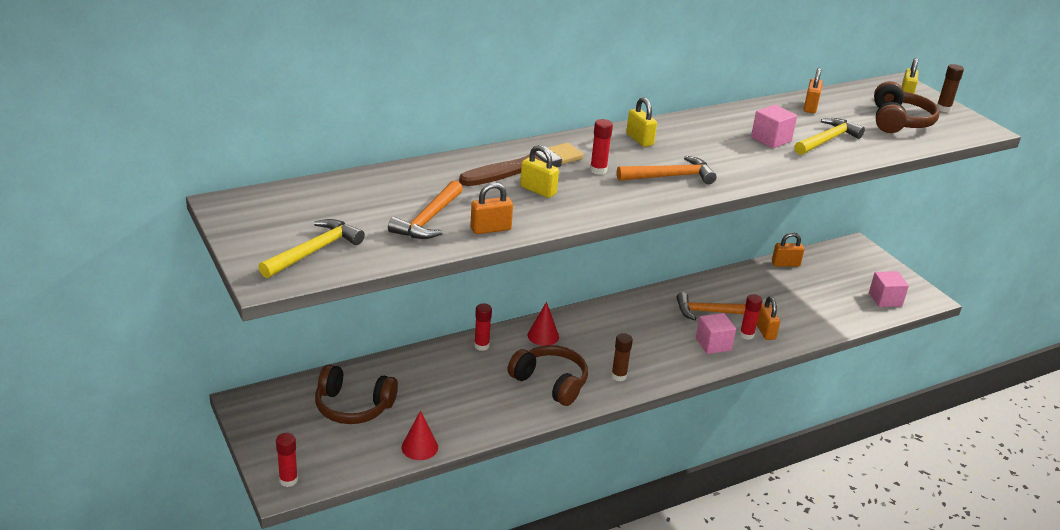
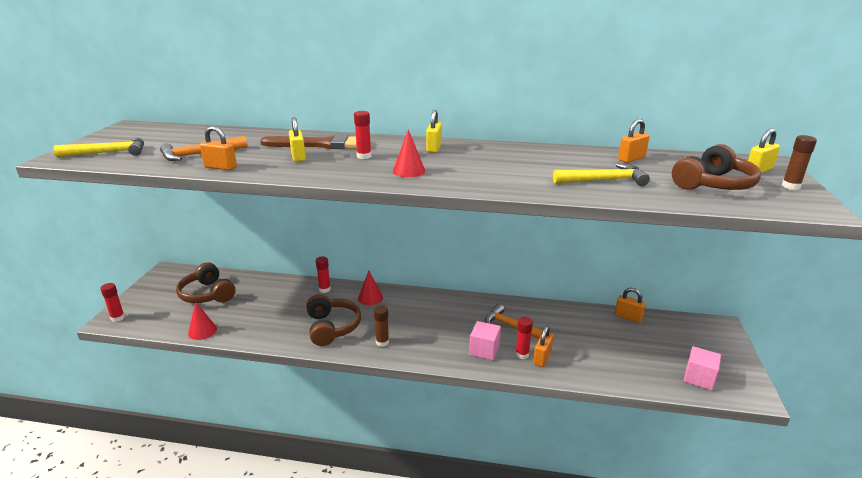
camera: 40 degrees right, 5 degrees down
(670, 176) = (409, 171): orange hammer -> red cone
(771, 139) = (547, 169): pink cube -> none

